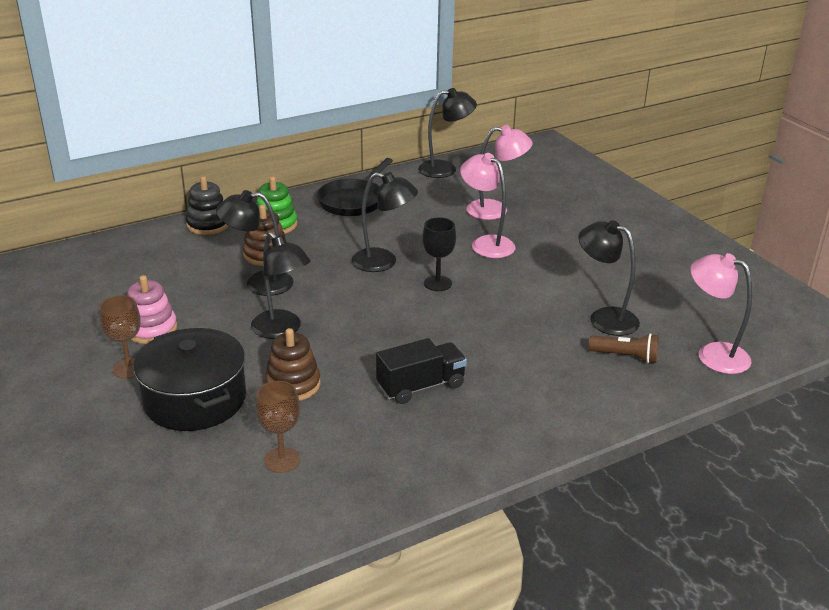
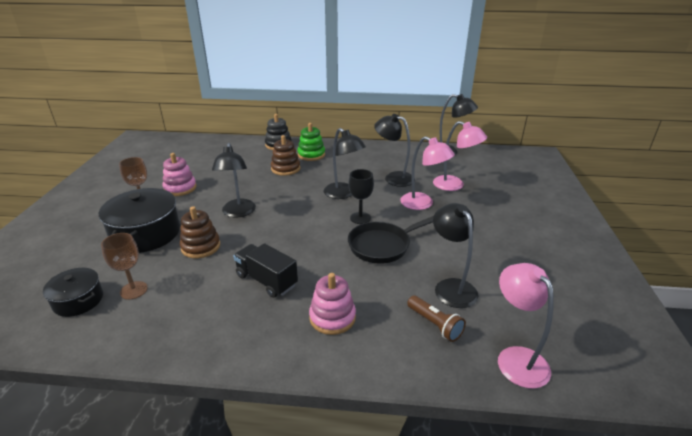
camera: 35 degrees right, 0 degrees up
(229, 499) = (78, 300): none -> black pot
(259, 283) = (261, 183): black lamp -> black lamp (393, 177)
(353, 201) = (370, 154): black pan -> black pan (383, 245)
(421, 386) = (266, 280): black truck -> black truck turned 150 degrees counterclockwise
(486, 243) = (423, 204): pink lamp -> pink lamp turned 135 degrees clockwise
(531, 390) = (332, 317): none -> pink stacking toy

